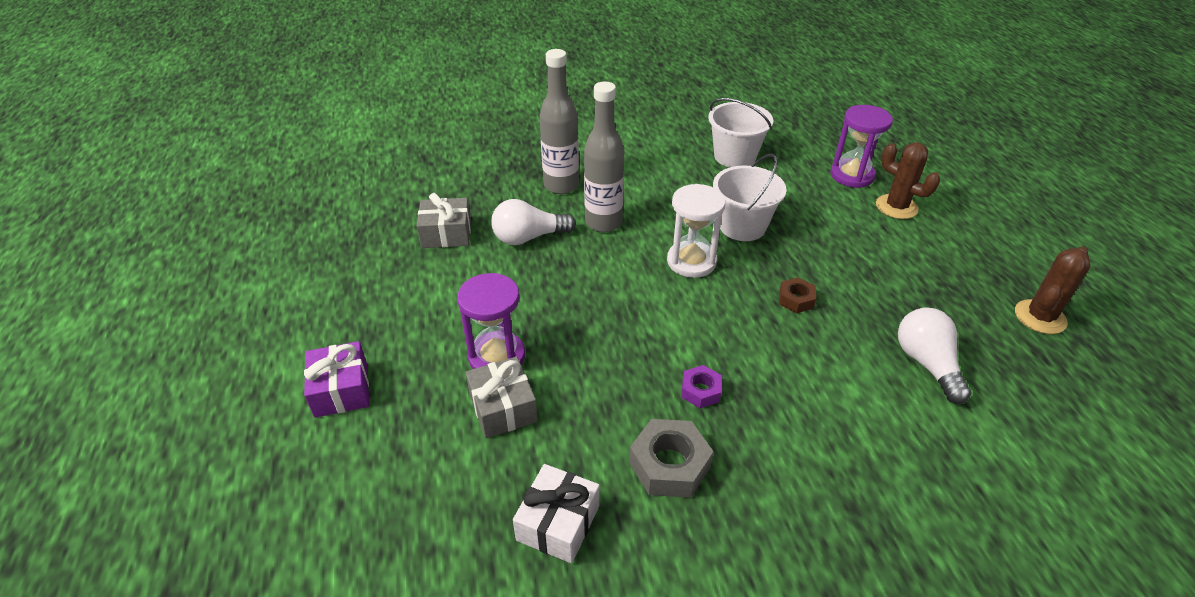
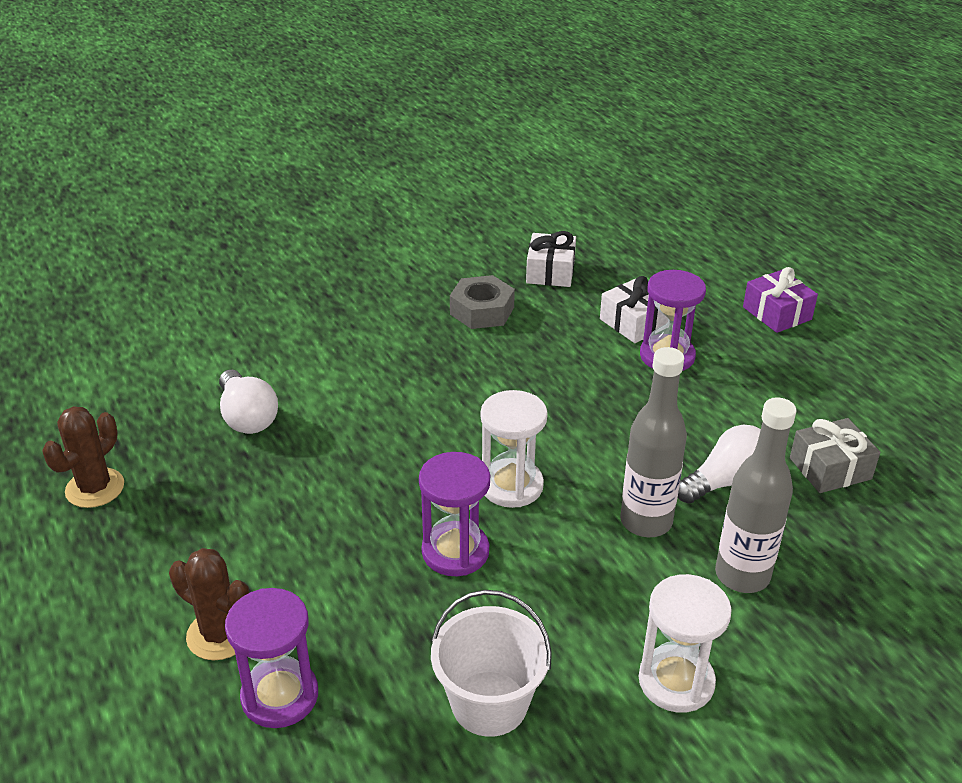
camera: 165 degrees right, 5 degrees down
(503, 407) = (634, 323): grey gift -> white gift
(631, 150) = (676, 681): none -> white hourglass
(700, 391) = (469, 360): purple nut -> none
(742, 226) = (455, 551): white bucket -> purple hourglass
(796, 299) = (380, 460): brown nut -> none

